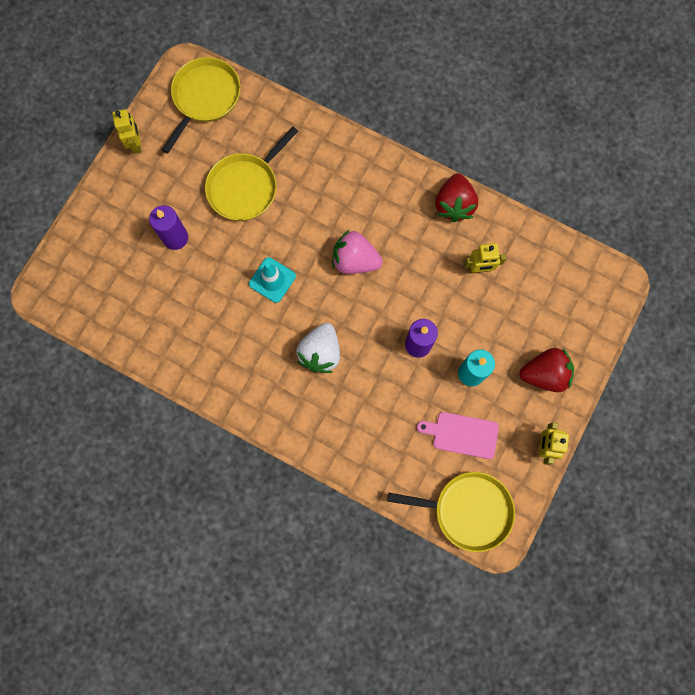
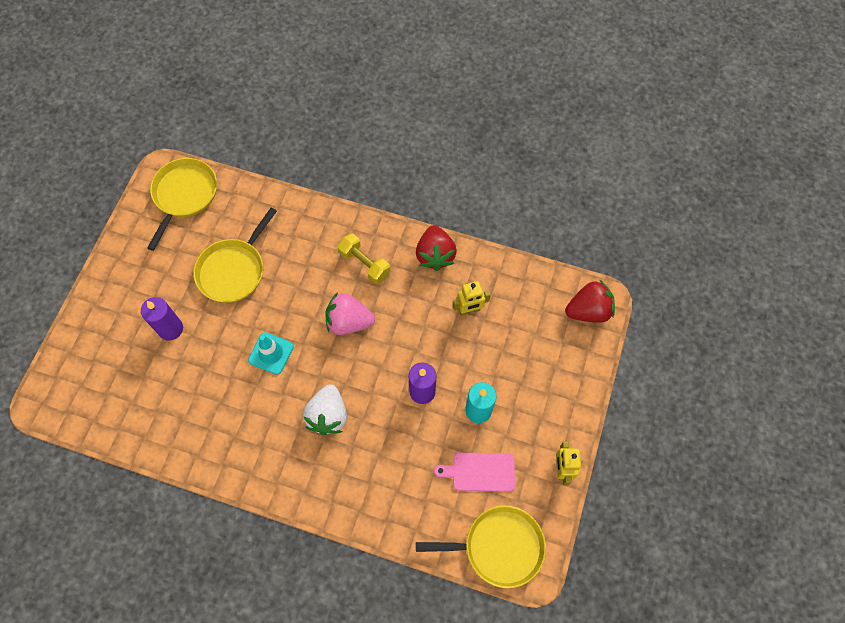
camera: 10 degrees left, 10 degrees down
(136, 144) = (122, 247): yellow robot -> none
(380, 202) = (364, 264): none -> yellow dumbbell
(544, 374) = (549, 399): red strawberry -> red strawberry (588, 311)

